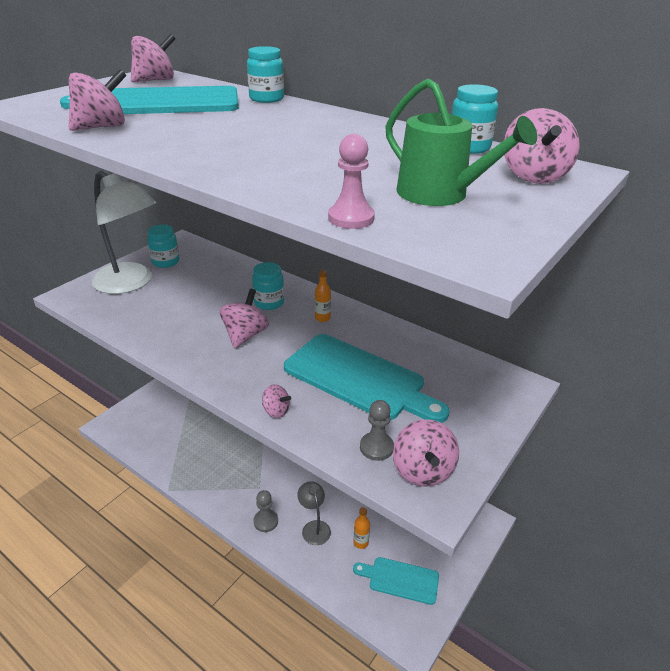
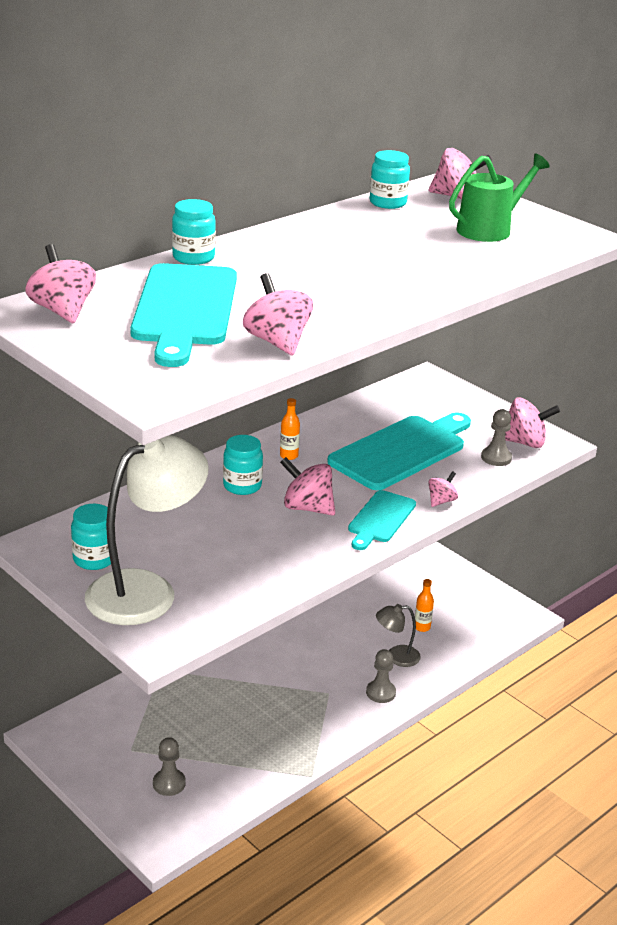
camera: 80 degrees left, 5 degrees down
(160, 419) = (169, 783): none -> grey pawn
(351, 218) = (530, 261): pink pawn -> none
(400, 580) = (468, 610): turquoise cutting board -> turquoise cutting board (380, 519)

